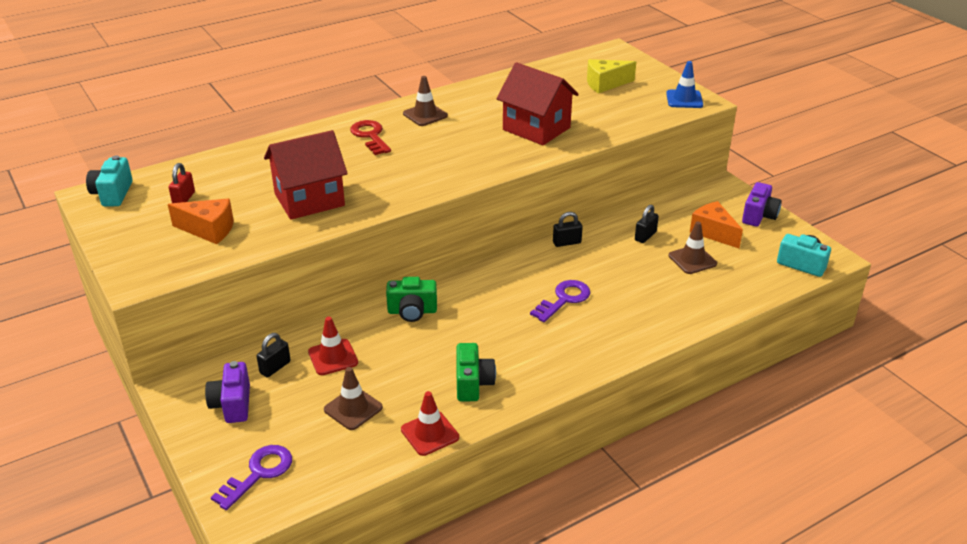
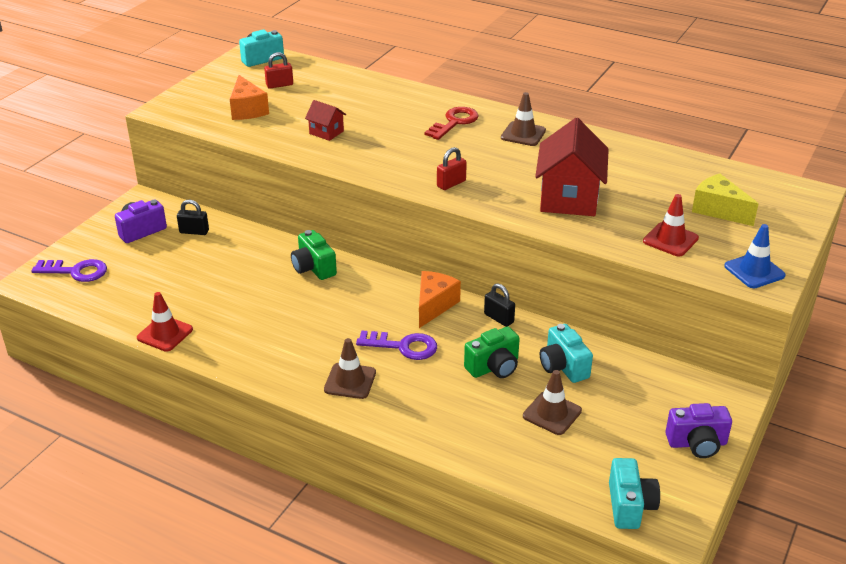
camera: 60 degrees right, 0 degrees up
(309, 200) = (326, 132): red house -> red house, size x0.48
(333, 357) = (225, 252): red traffic cone -> red traffic cone (670, 240)
(353, 408) = (170, 285): brown traffic cone -> brown traffic cone (350, 381)
(464, 168) = (451, 184): none -> red padlock
(473, 383) = (241, 334): green camera -> green camera (494, 367)
(645, 236) = (563, 366): black padlock -> turquoise camera
(713, 232) = (622, 415): orange cheese -> orange cheese (434, 305)

